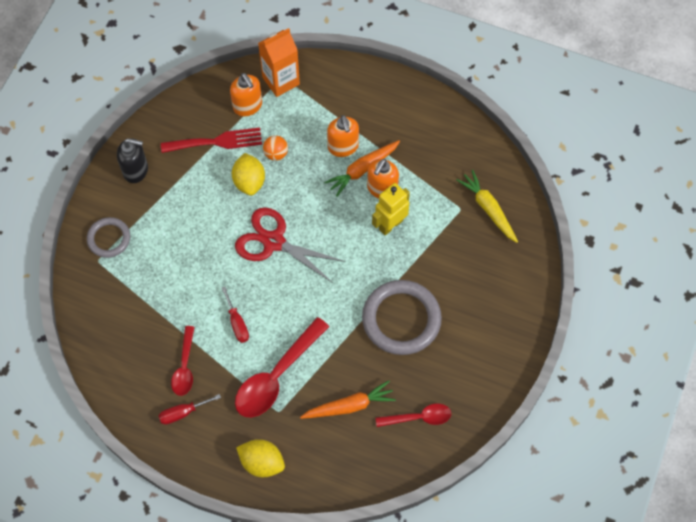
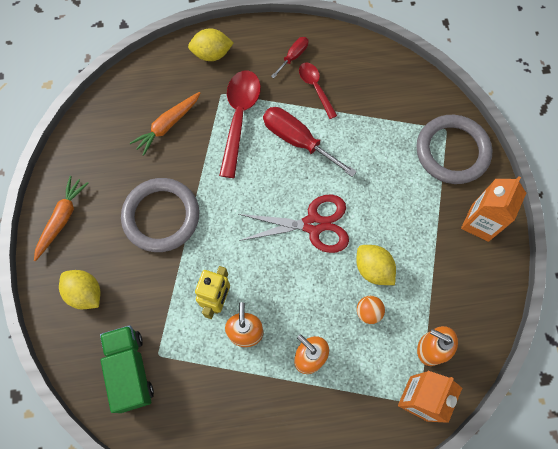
camera: 150 degrees right, 5 degrees up
(109, 238) = (452, 151): grey ring -> grey ring, size x1.76
(136, 170) = (480, 223): black soap dispenser -> orange carton
(216, 141) = (431, 292): red fork -> none
(237, 323) = (297, 140): red screwdriver -> red screwdriver, size x1.85
(362, 169) = (276, 343): orange carrot -> orange carrot (62, 219)
(418, 417) = (106, 145): red spoon -> none
(488, 209) = (130, 370): yellow carrot -> green truck
(499, 287) = (85, 293): none -> yellow lemon

